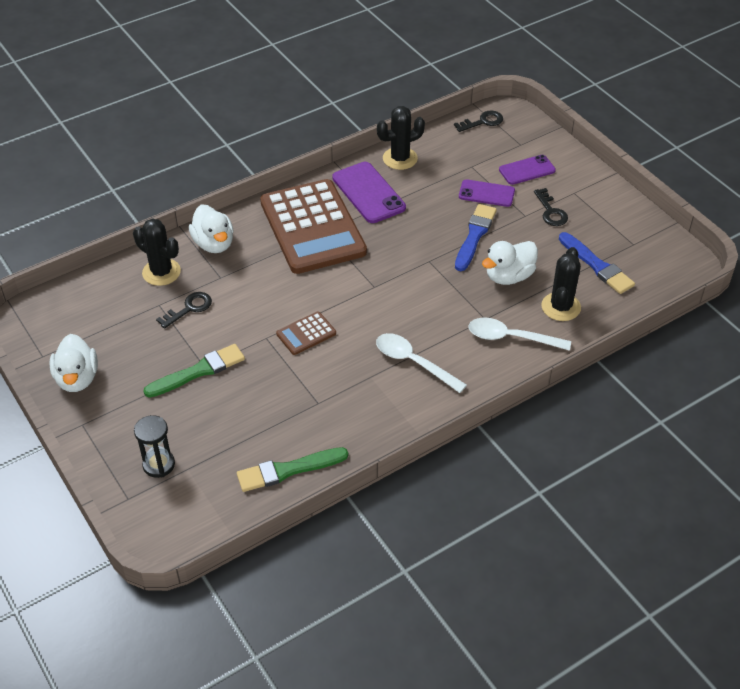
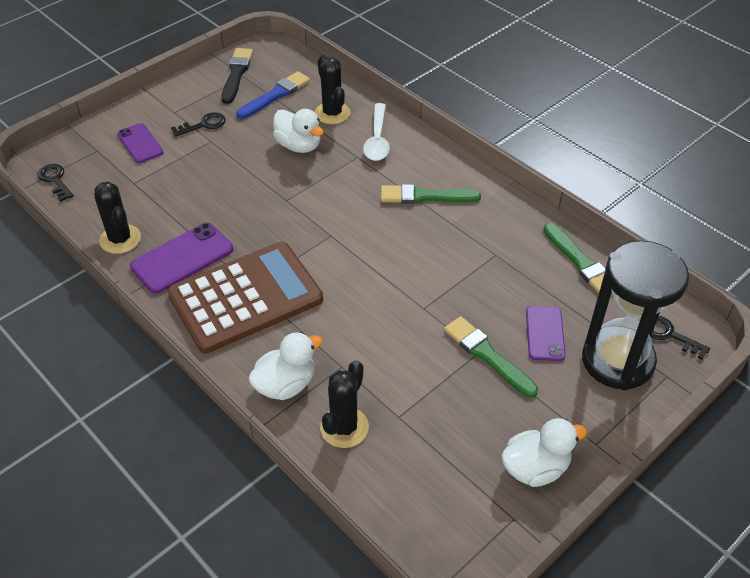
camera: 100 degrees left, 0 degrees up
(159, 465) = (617, 360): black hourglass -> black hourglass, size x2.16
(189, 308) = (398, 385): black key -> black key (669, 335)
(306, 334) = (409, 277): brown calculator -> none
(413, 362) = (425, 196): white spoon -> green brush
(474, 235) = (244, 172): blue brush -> none
(486, 194) = (179, 168): purple phone -> purple phone (545, 333)
(561, 307) = (332, 113): black cactus -> black cactus turned 60 degrees clockwise
(637, 239) = (236, 74): none -> black brush

